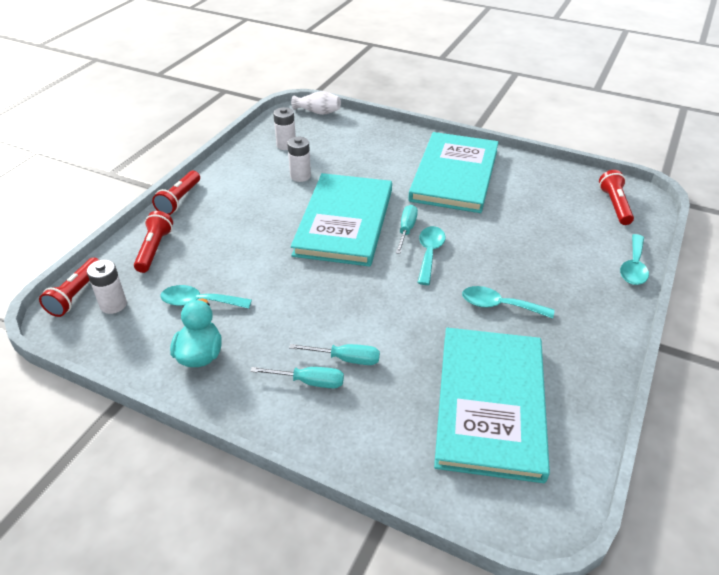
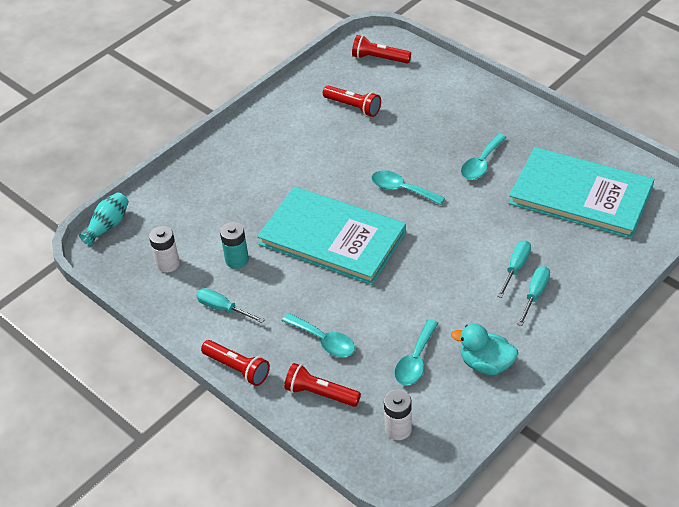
camera: 70 degrees left, 5 degrees up
(76, 295) = (373, 461): red flashlight -> red flashlight (353, 107)
(300, 176) = (237, 260): white battery -> turquoise battery
(318, 112) = (108, 226): white vase -> turquoise vase
(406, 230) = (362, 197): turquoise screwdriver -> turquoise screwdriver (223, 308)
(454, 175) = (288, 144): turquoise book -> none
(633, 267) = (460, 76): turquoise spoon -> turquoise spoon (324, 341)

